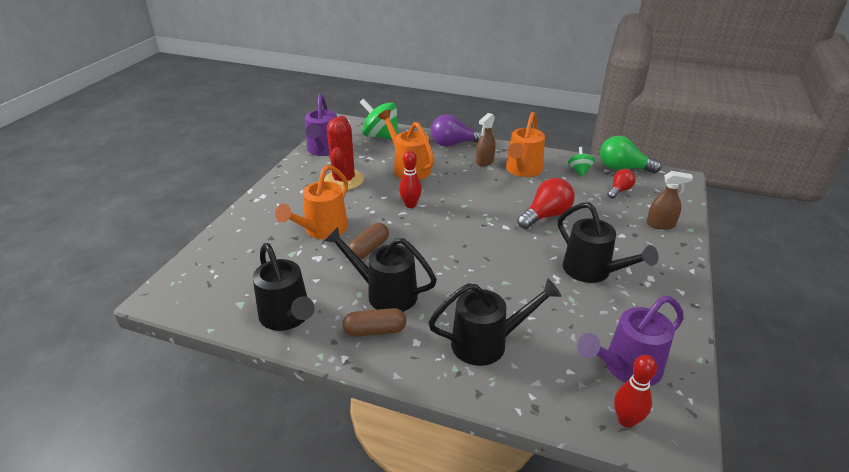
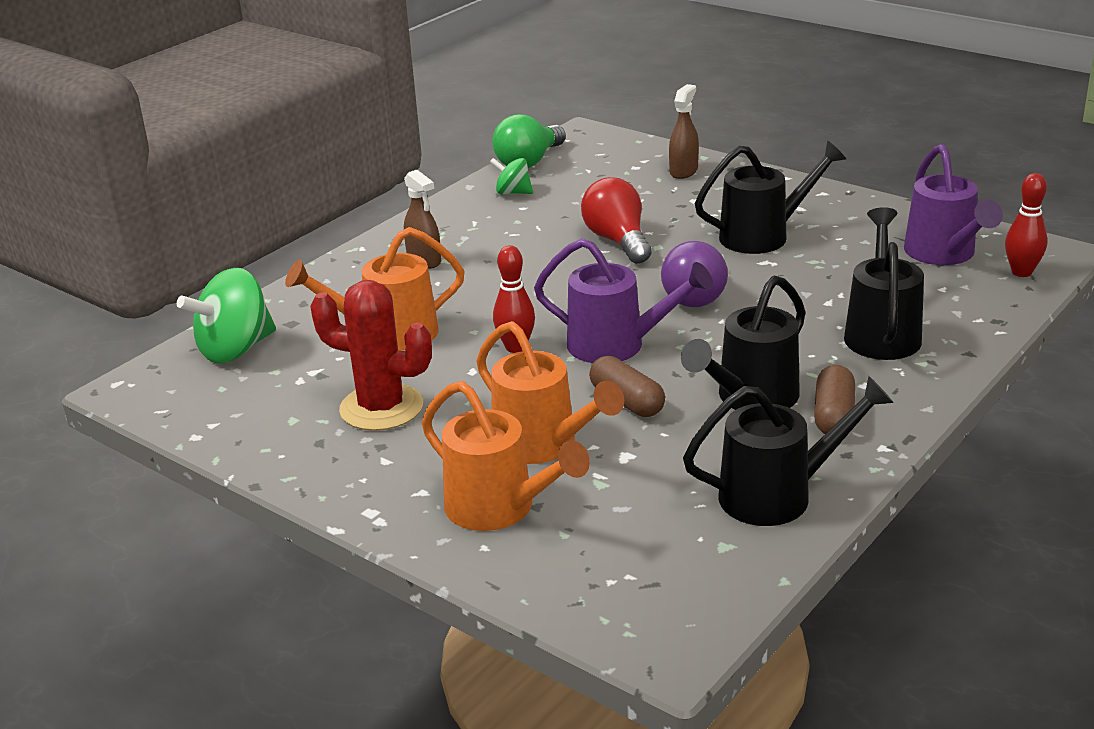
camera: 70 degrees left, 5 degrees down
(323, 150) = (235, 423): purple watering can -> purple watering can (617, 345)
(454, 144) = (337, 279): purple light bulb -> purple light bulb (696, 295)
(522, 170) = (478, 235): orange watering can -> orange watering can (500, 509)
(619, 190) = (586, 177): red light bulb -> none

